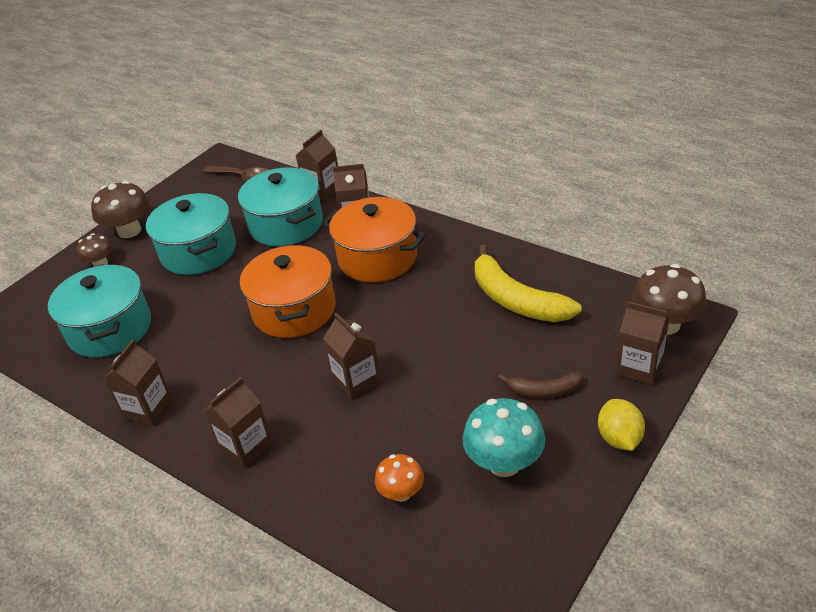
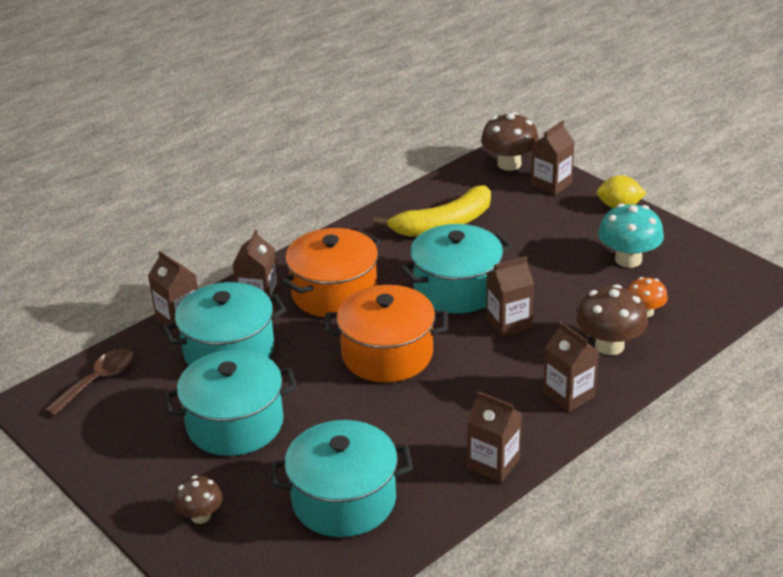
camera: 80 degrees left, 5 degrees down
(129, 231) = (142, 489): brown mushroom -> brown mushroom (609, 346)
(404, 332) = (456, 289): none -> turquoise pot
(543, 391) = (559, 229): brown banana -> none

